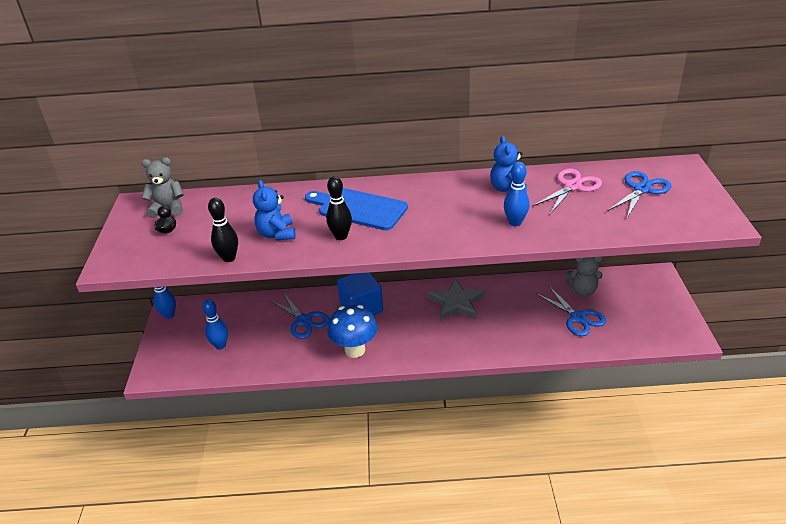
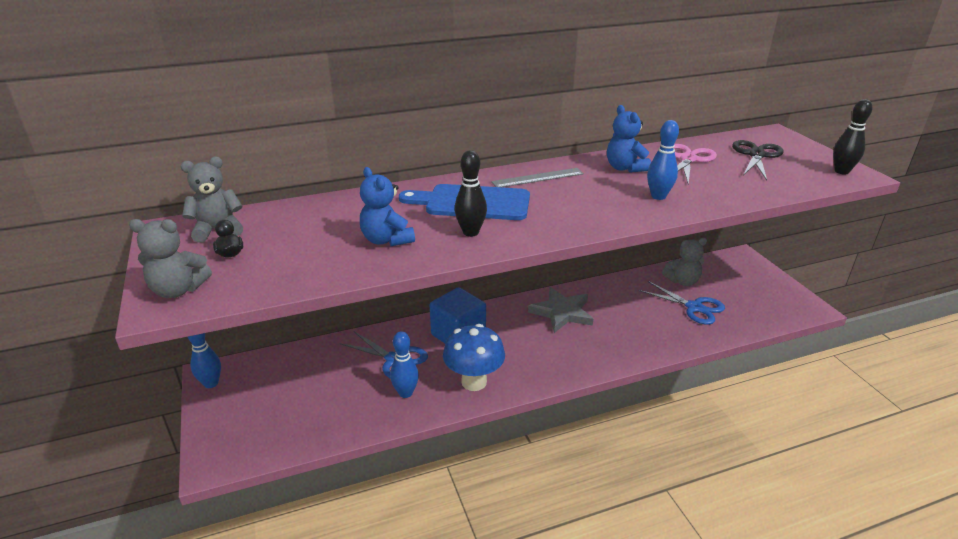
camera: 20 degrees left, 5 degrees down
(124, 255) = (178, 290): none -> grey teddy bear
(220, 345) = (298, 407): blue bowling pin -> blue bowling pin (405, 393)
(229, 258) = (338, 274): black bowling pin -> black bowling pin (841, 171)
(426, 190) = (538, 178): none -> grey ruler
(642, 189) = (756, 155): blue scissors -> black scissors

